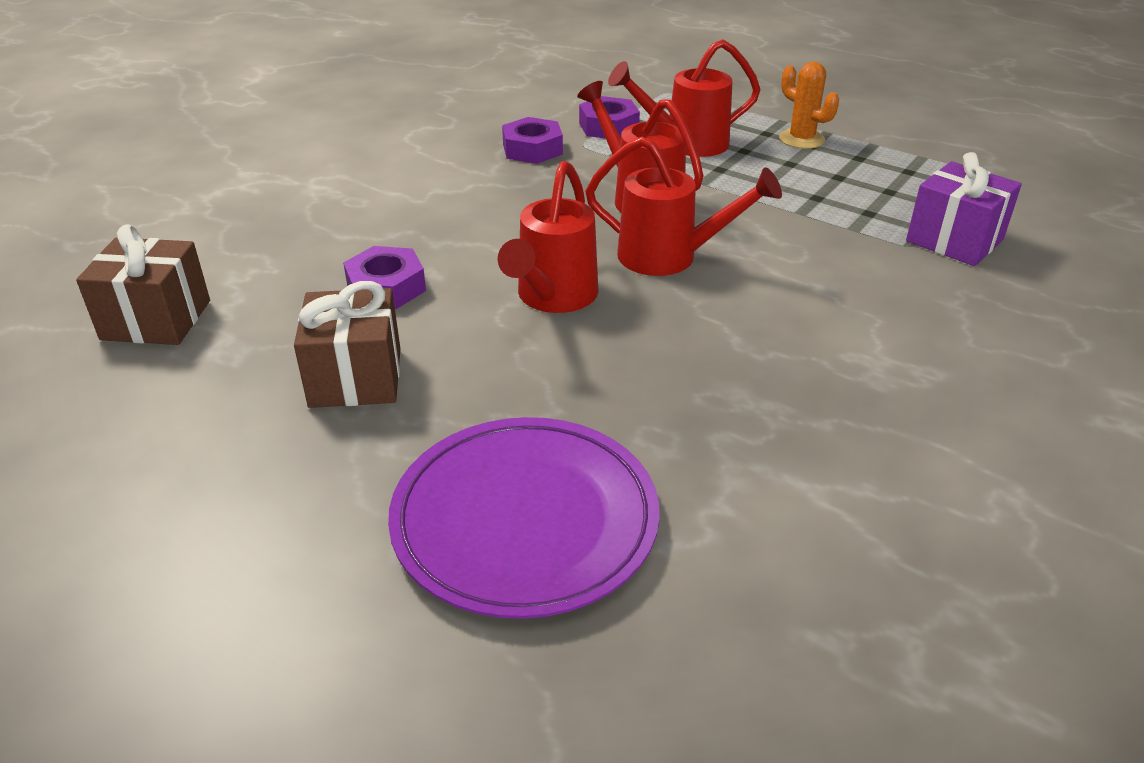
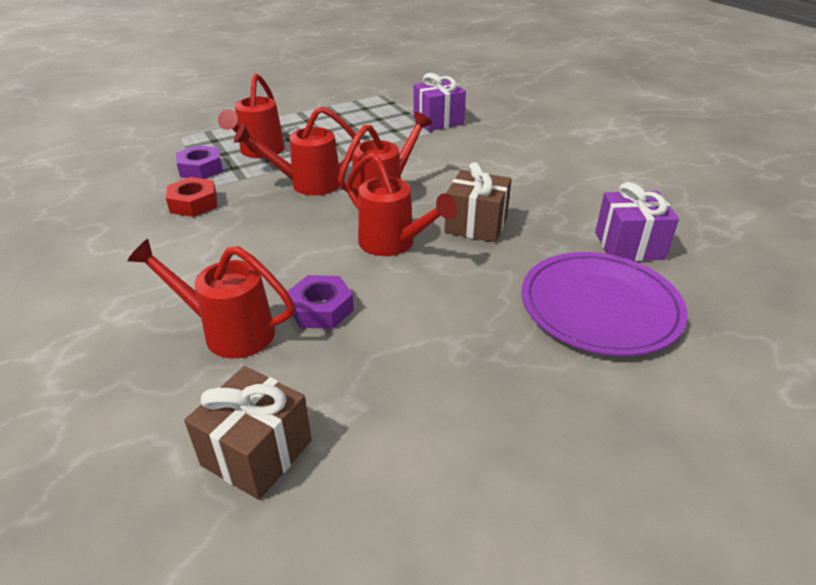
camera: 65 degrees left, 0 degrees up
(320, 247) = (229, 331): none -> red watering can
(356, 377) = (426, 345): brown gift -> brown gift (476, 225)
(532, 149) = (194, 203): purple nut -> red nut
(735, 530) = (629, 245): none -> purple gift
(801, 139) = (298, 120): orange cactus -> none

